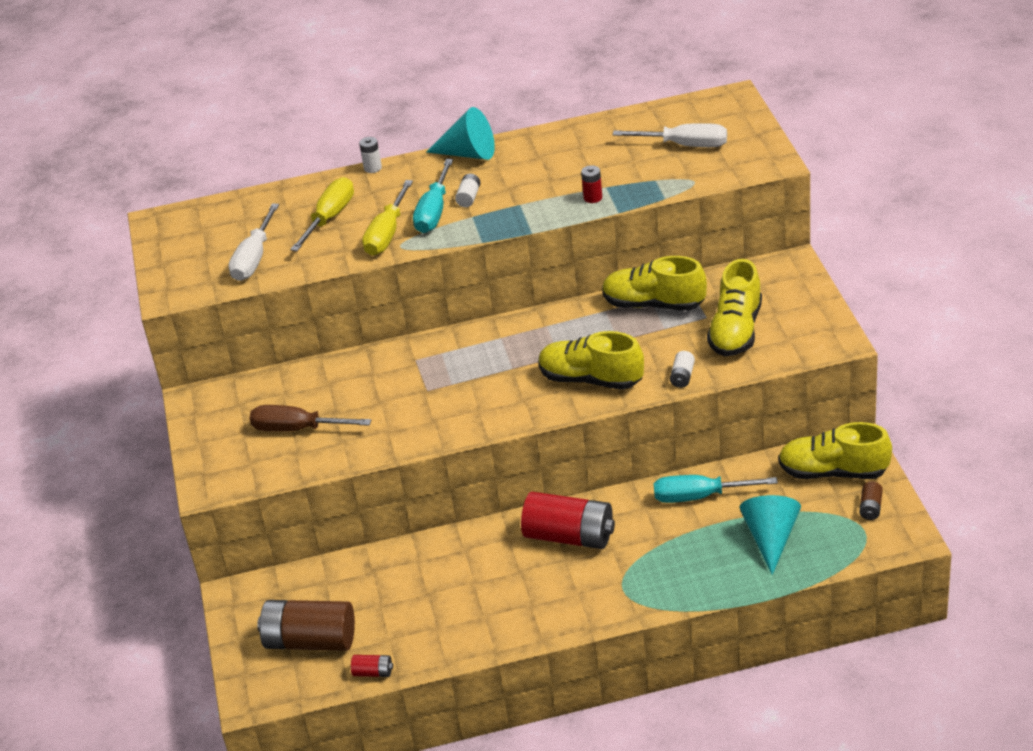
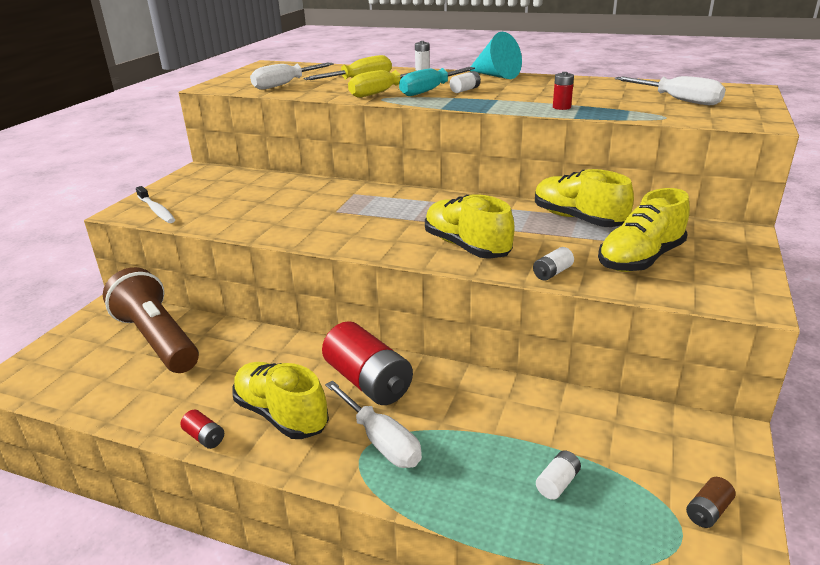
camera: 30 degrees right, 10 degrees down
(241, 470) = (156, 210): none -> white toothbrush
(297, 429) = (224, 202): brown screwdriver -> none
(310, 641) = (98, 361): brown battery -> none
(335, 597) = (157, 339): none -> brown flashlight
(373, 672) = (96, 409): red battery -> red battery (204, 437)
(627, 574) = (380, 441): none -> white screwdriver
(699, 496) = (517, 405): turquoise screwdriver -> none
(770, 538) = (557, 483): turquoise cone -> white battery
(833, 472) = (684, 449): yellow shoe -> yellow shoe (281, 415)

